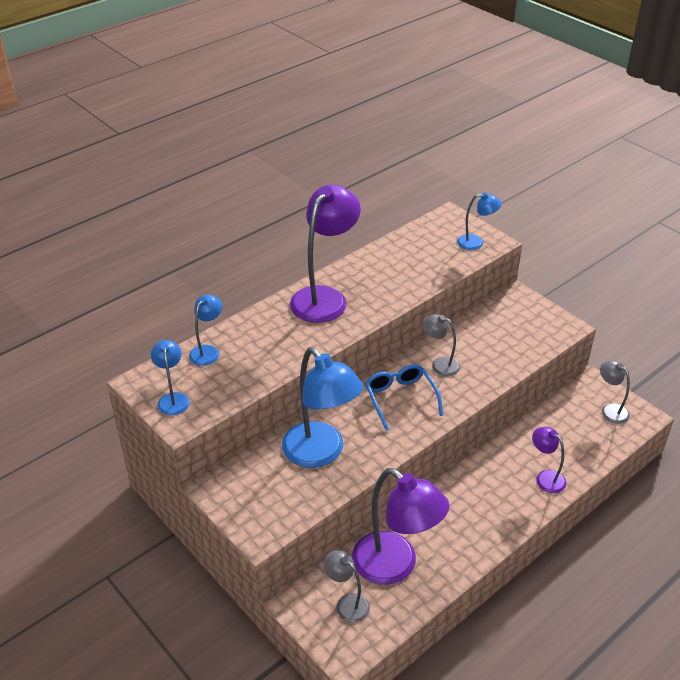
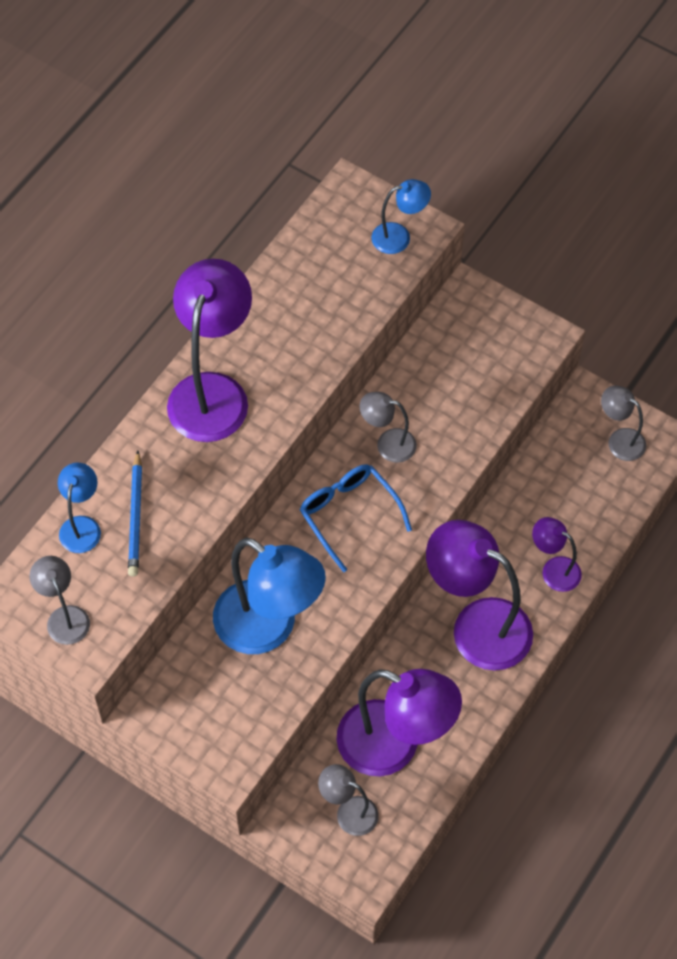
camera: 15 degrees left, 20 degrees up
(173, 399) = (64, 617): blue lamp -> grey lamp
(246, 353) = (136, 516): none -> blue pencil
(479, 501) = (477, 625): none -> purple lamp

